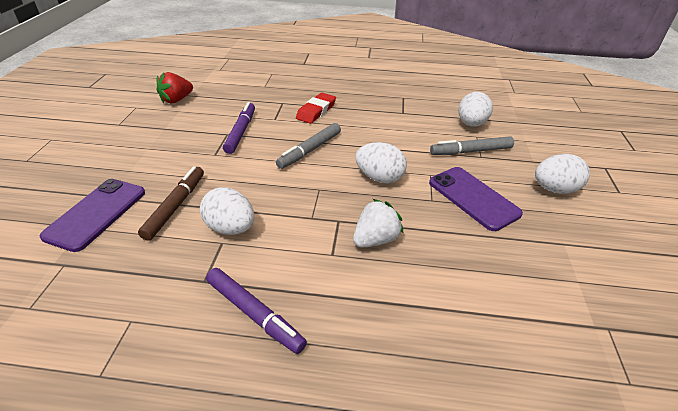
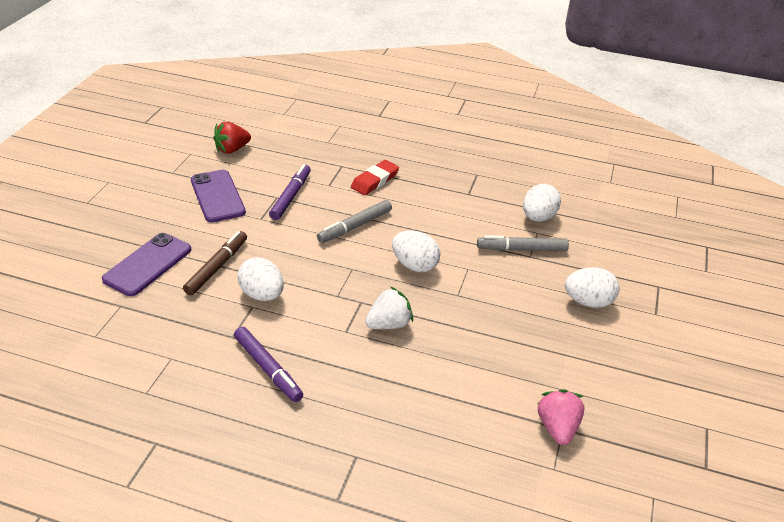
camera: 10 degrees right, 0 degrees up
(473, 198) = (500, 298): purple phone -> purple phone (217, 196)
(603, 328) = (557, 427): none -> pink strawberry

